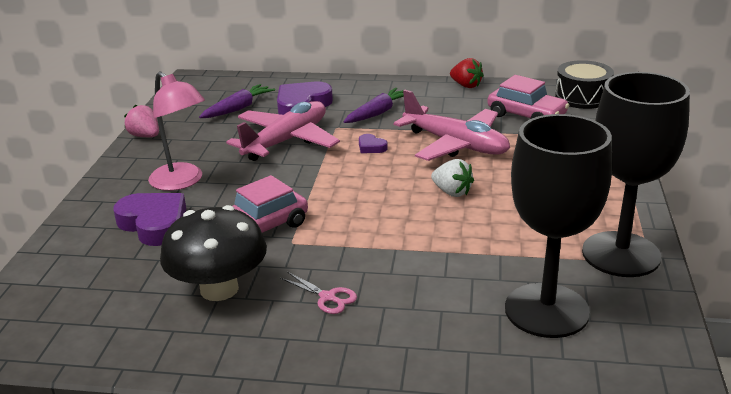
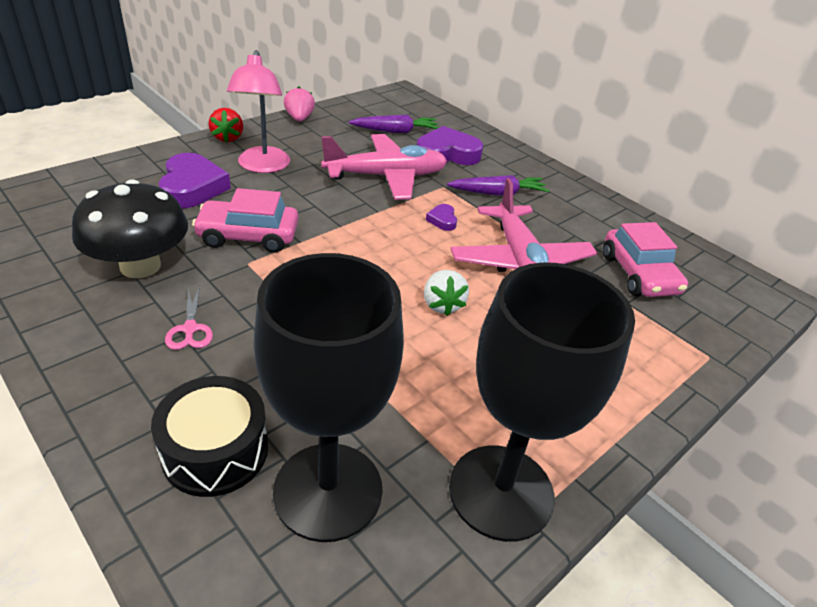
camera: 35 degrees right, 10 degrees up
(466, 85) = (622, 211): red strawberry -> red strawberry (227, 138)
(582, 97) = (735, 290): black drum -> black drum (215, 451)

